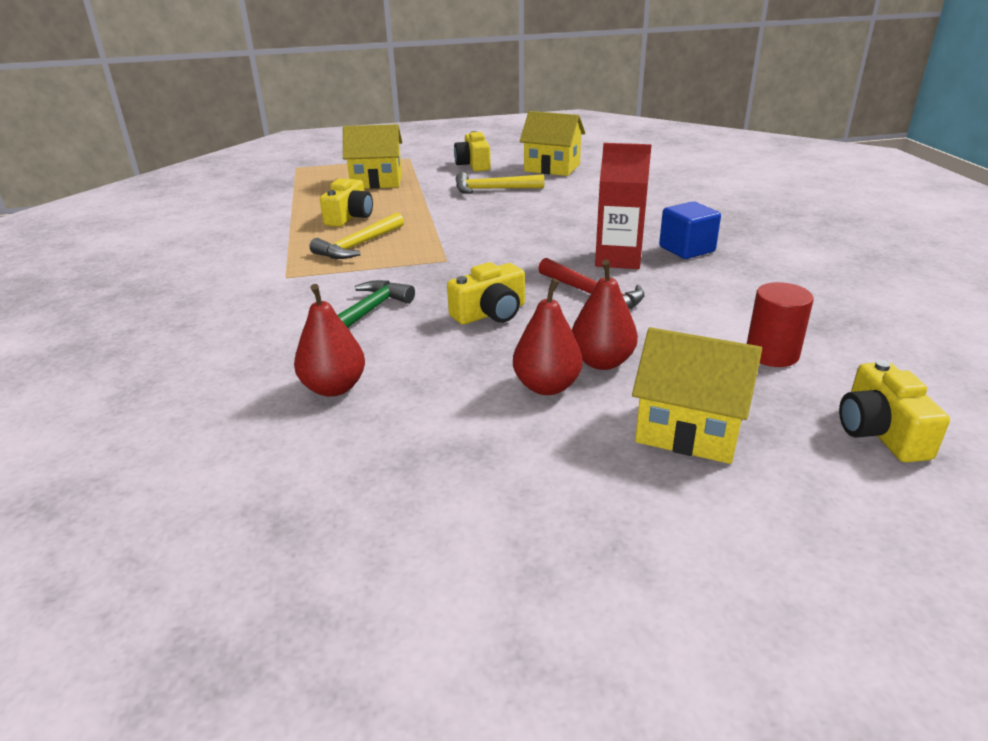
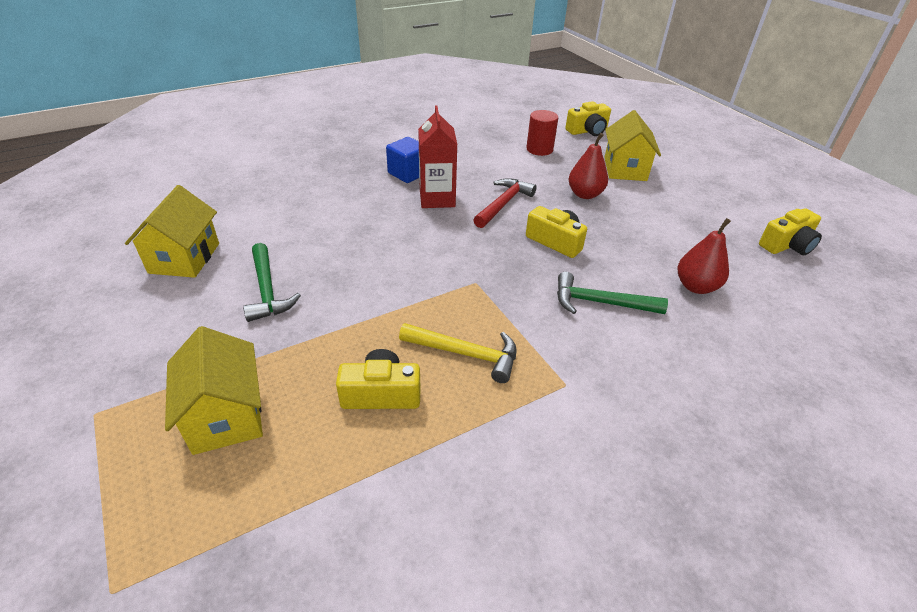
camera: 110 degrees left, 10 degrees up
(473, 164) = (154, 327): yellow camera -> yellow camera (787, 245)
(493, 189) = (267, 290): yellow hammer -> green hammer
(547, 386) = (624, 209): red pear -> none

